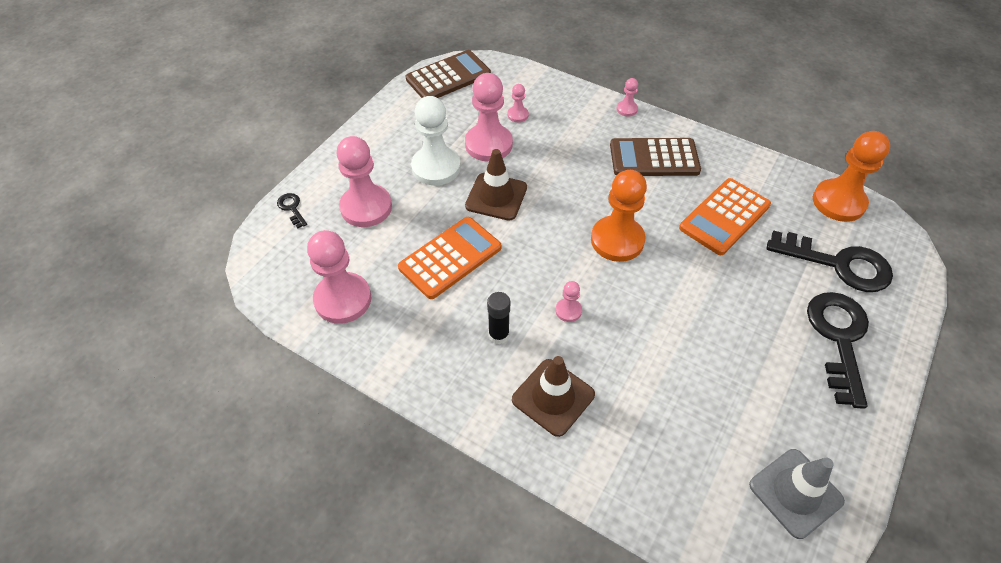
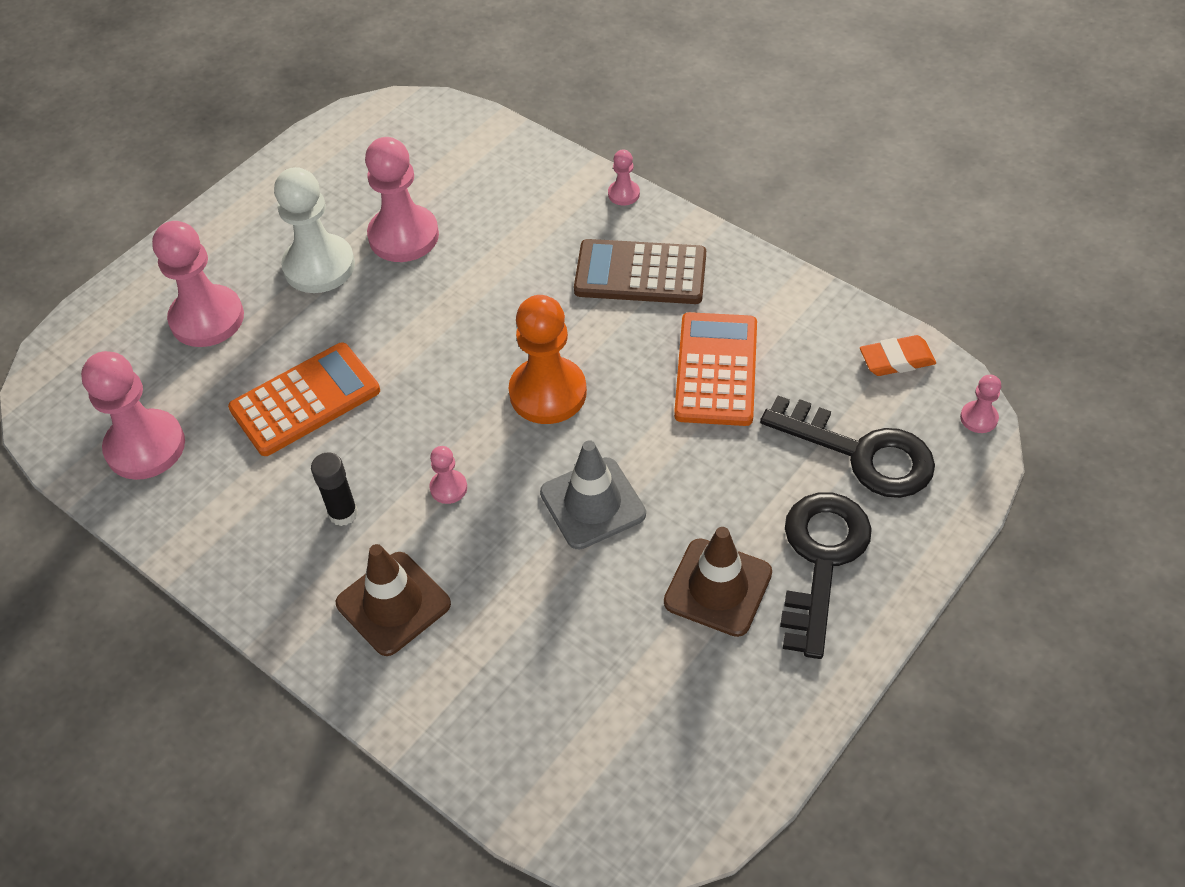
camera: 10 degrees right, 0 degrees up
(292, 208) = (105, 313): black key -> none
(448, 77) = (372, 127): brown calculator -> none
(496, 197) = (393, 316): brown traffic cone -> brown traffic cone (718, 587)
(518, 115) = (458, 193): pink pawn -> pink pawn (978, 418)
(724, 217) = (716, 370): orange calculator -> orange calculator turned 135 degrees clockwise
(795, 493) = (683, 761): grey traffic cone -> grey traffic cone (592, 503)
(838, 202) = (896, 360): orange pawn -> orange eraser

